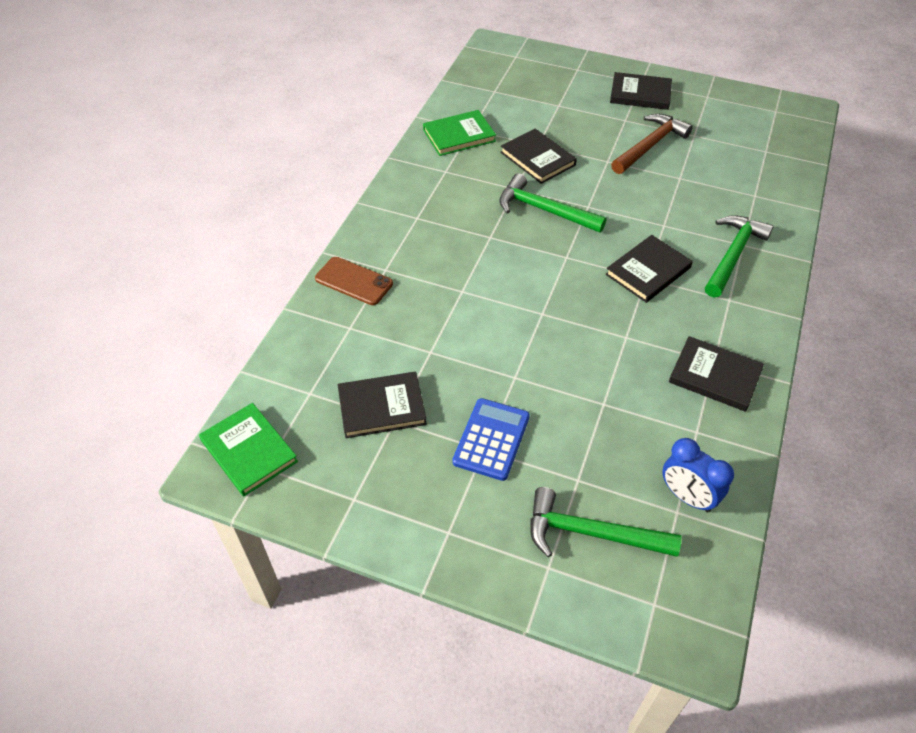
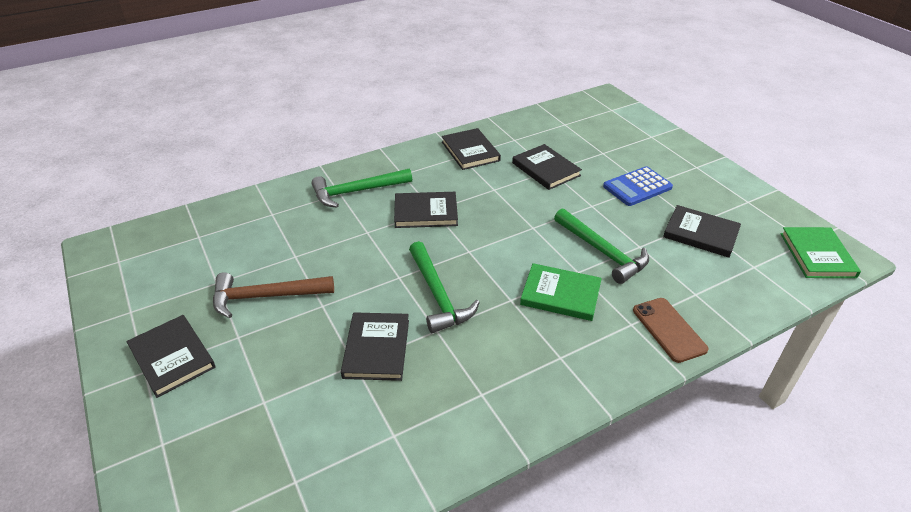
camera: 140 degrees left, 10 degrees down
(459, 135) = (417, 435): green book -> green book (560, 294)
(591, 533) = (617, 136): green hammer -> green hammer (602, 252)
(610, 402) = (546, 169): none -> black book
(687, 497) = (553, 125): blue clock -> none

